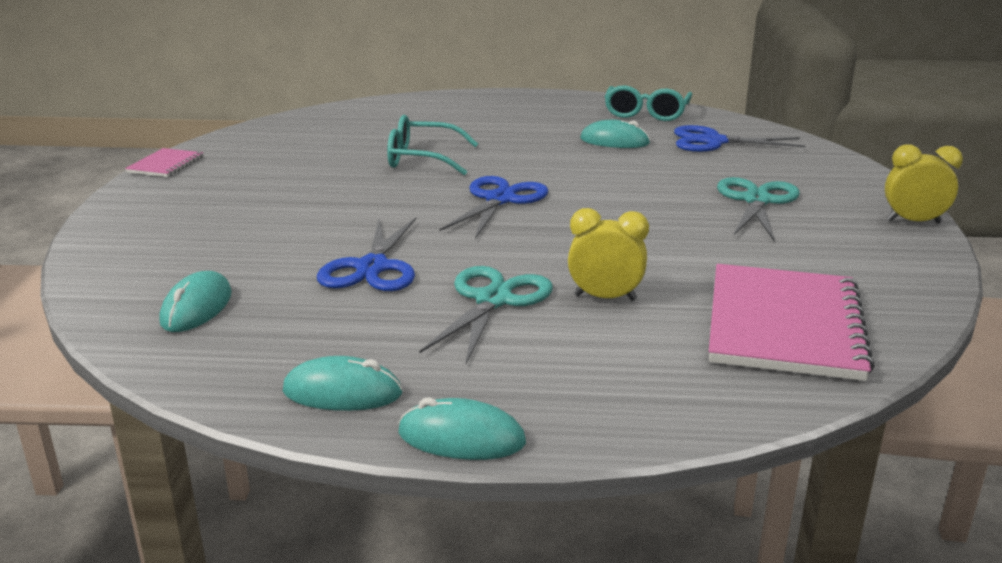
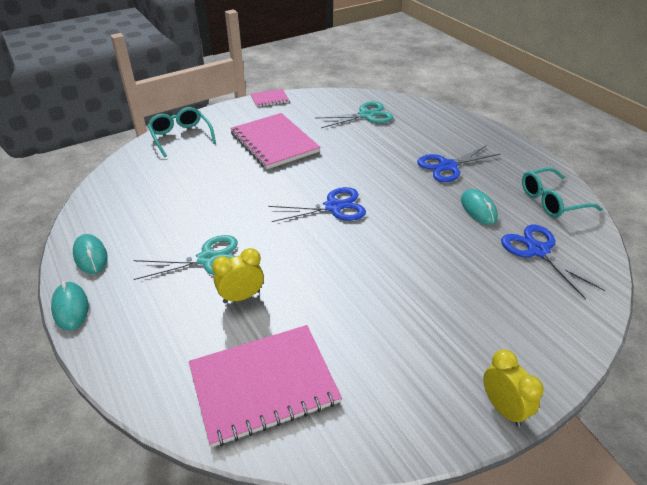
camera: 55 degrees right, 15 degrees up
(197, 308) = (138, 182): turquoise mouse -> none
(288, 191) = (274, 142): none -> pink notebook
(372, 267) = (213, 207): blue scissors -> blue scissors (448, 166)
(422, 159) = (360, 157): turquoise glasses -> turquoise glasses (181, 136)
(605, 298) = (241, 297): yellow clock -> yellow clock turned 90 degrees counterclockwise
(756, 201) = (449, 309): turquoise scissors -> turquoise scissors (366, 115)

